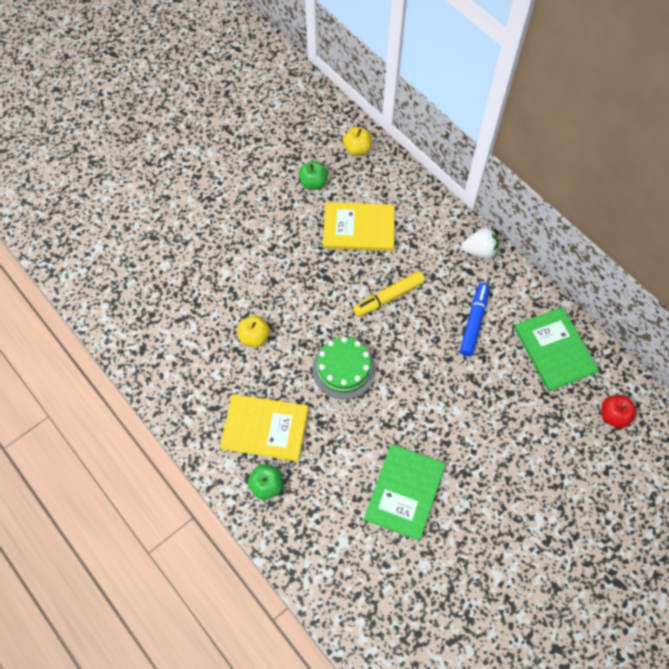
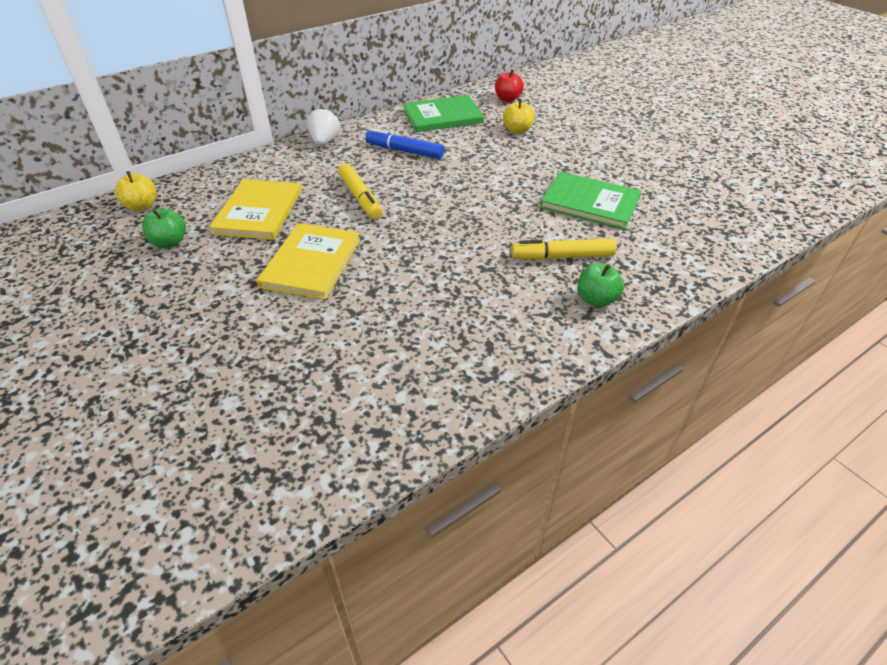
camera: 85 degrees left, 20 degrees down
(254, 337) = (387, 304): yellow apple -> yellow apple (517, 131)
(265, 428) = (520, 298): yellow book -> yellow book (311, 263)
(319, 462) = (562, 256): none -> yellow marker
(343, 369) = (445, 233): green cake -> none

